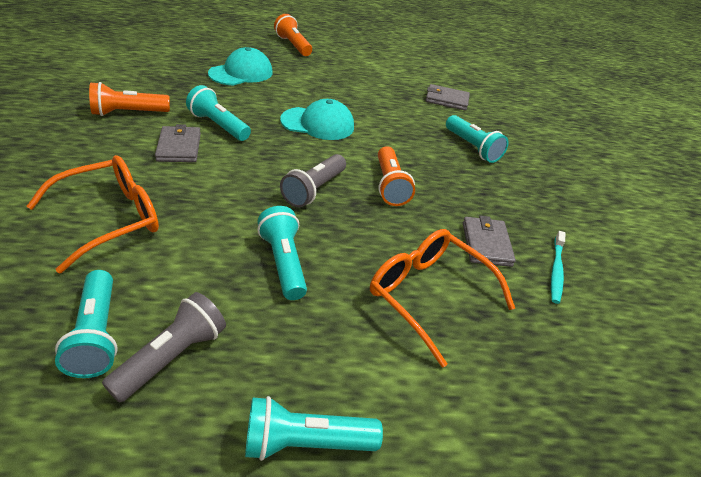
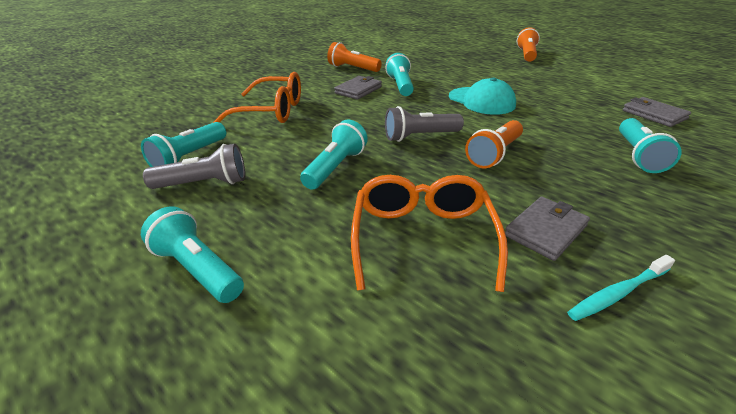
camera: 50 degrees right, 5 degrees down
(241, 73) = (458, 63): turquoise cap -> none

